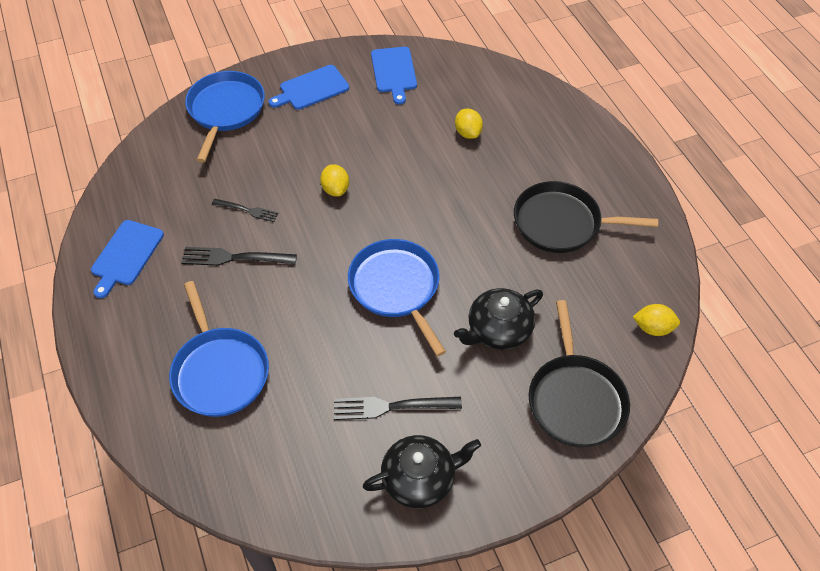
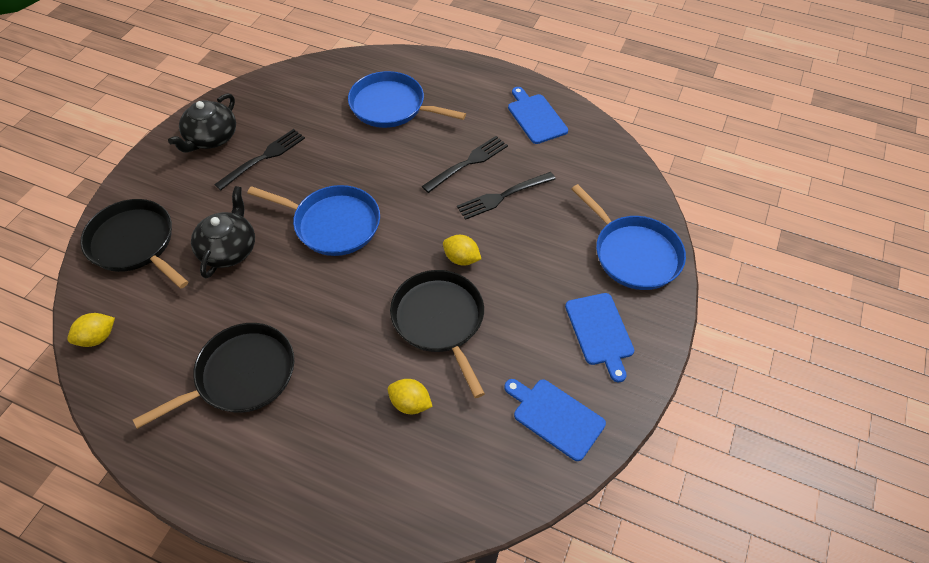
camera: 135 degrees right, 0 degrees up
(247, 210) = (503, 196): black fork -> black fork, size x1.61
(312, 88) = (600, 332): blue cutting board -> blue cutting board turned 150 degrees clockwise
(398, 162) = (440, 321): none -> black pan

